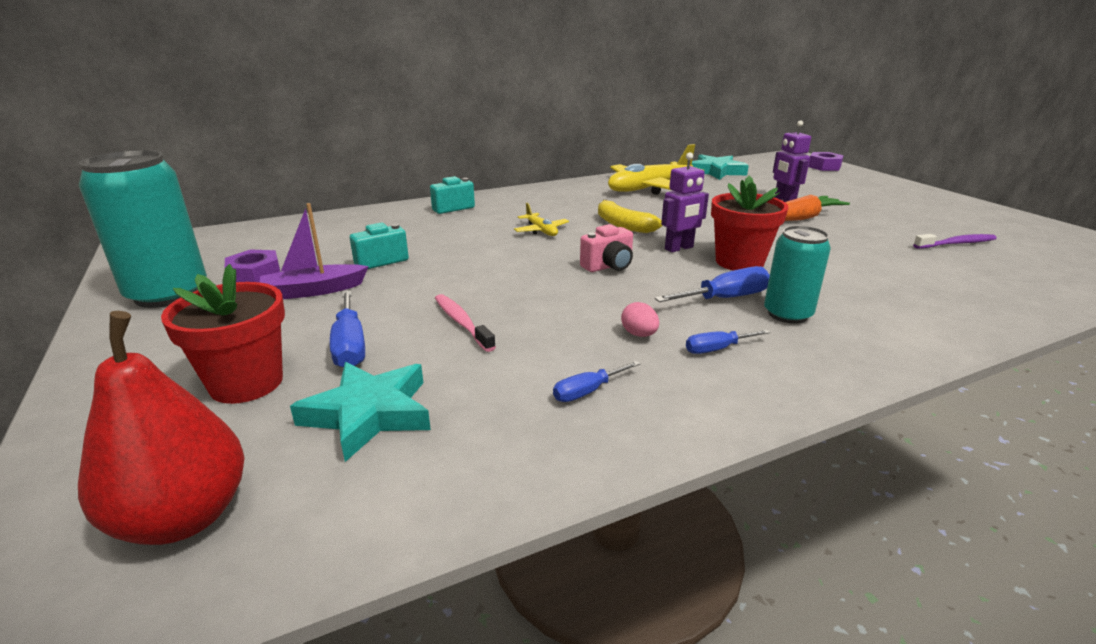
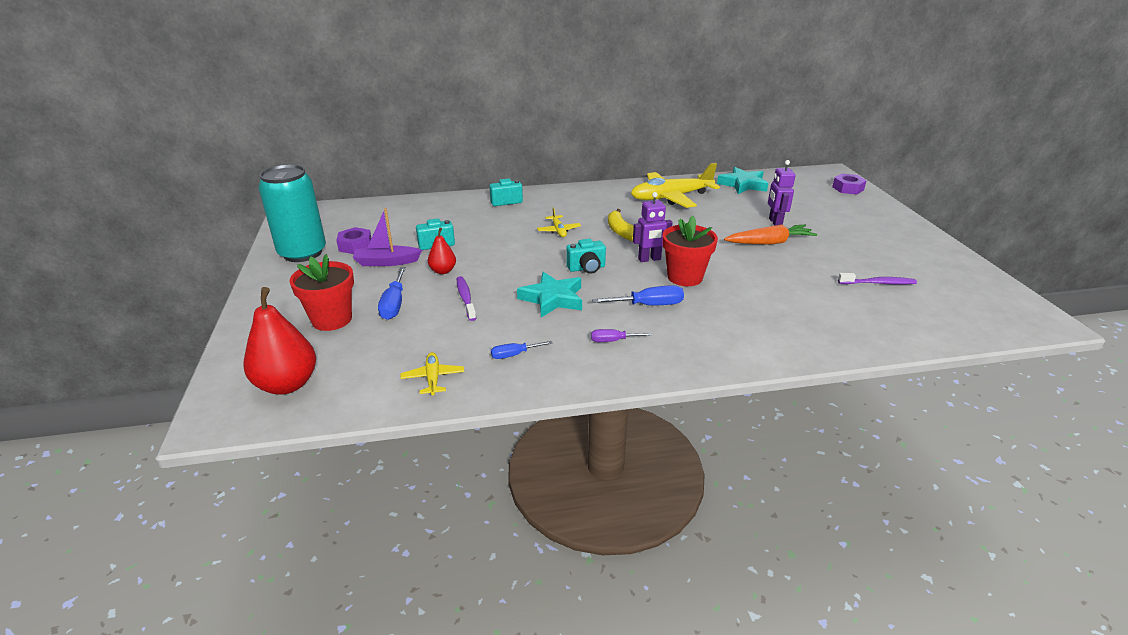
camera: 15 degrees right, 5 degrees up
(369, 414) = (389, 348): turquoise star -> turquoise star (552, 299)
(407, 292) = (443, 271): none -> red pear
(462, 322) = (465, 298): pink toothbrush -> purple toothbrush
(474, 453) = (433, 378): none -> yellow plane
(608, 266) = (586, 268): pink camera -> turquoise camera
(639, 334) = (570, 323): pink egg -> none
(717, 349) = (613, 341): blue screwdriver -> purple screwdriver
(787, 314) = (682, 323): turquoise can -> none

